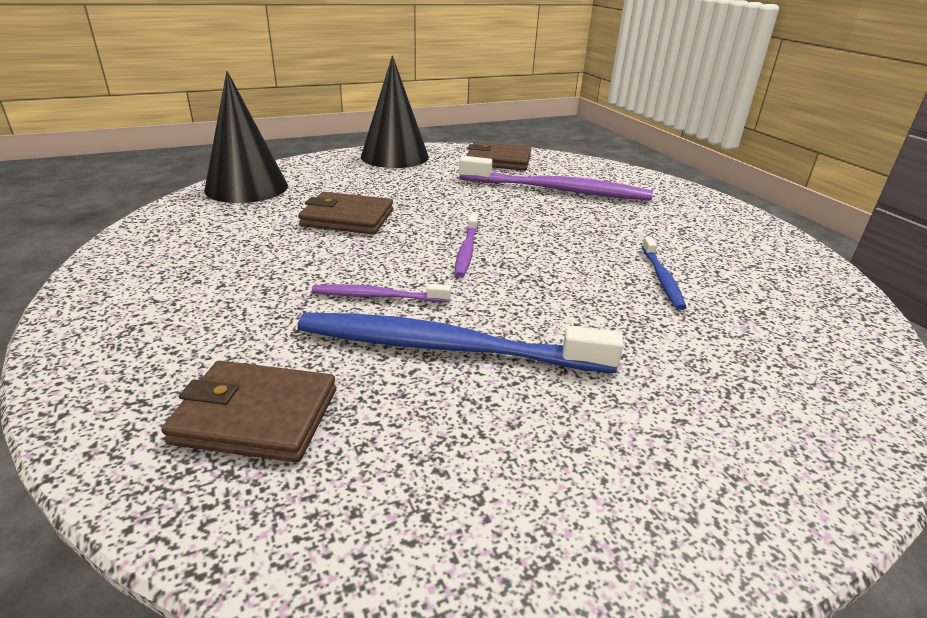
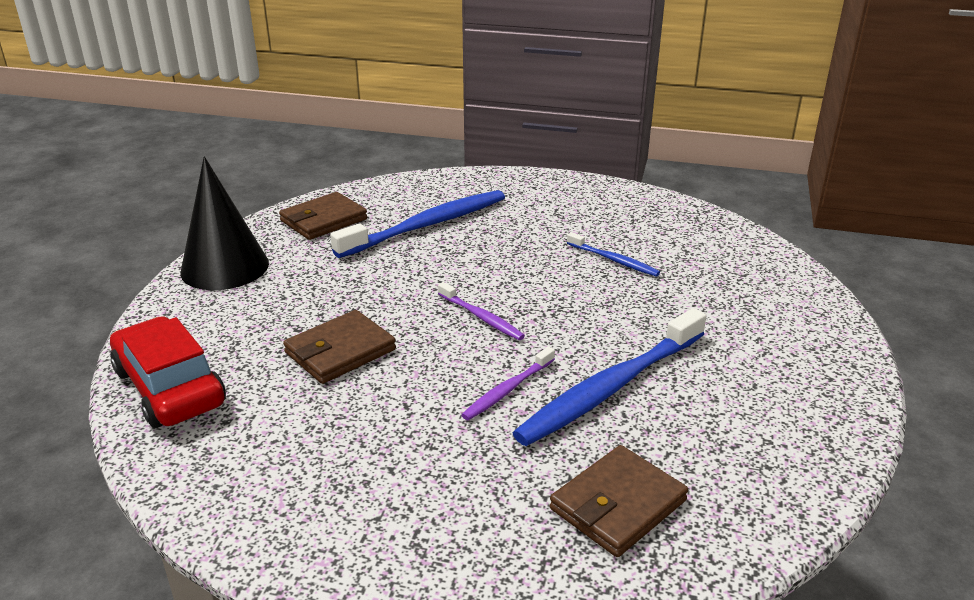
camera: 50 degrees left, 0 degrees up
(246, 187) = (169, 387): black cone -> red car
(557, 190) = (427, 225): purple toothbrush -> blue toothbrush

